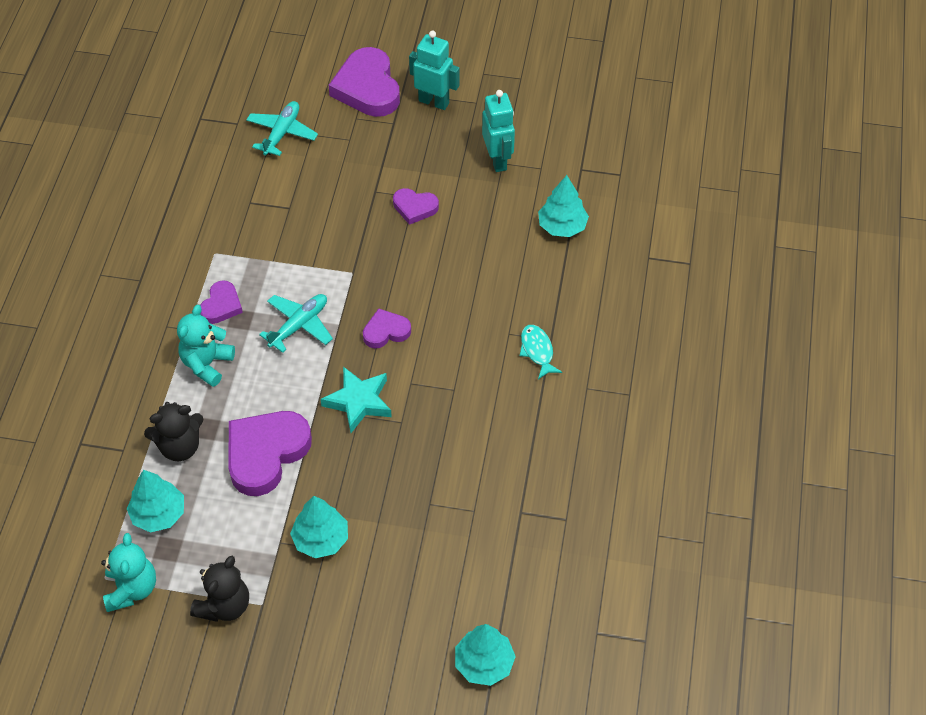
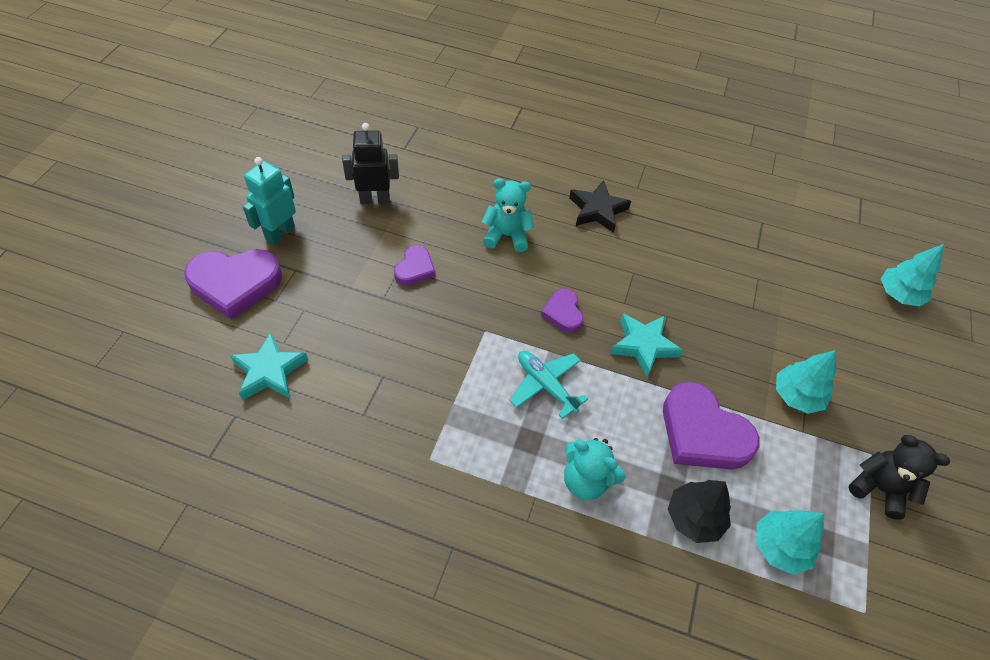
camera: 85 degrees left, 0 degrees up
(132, 589) = (874, 581): turquoise teddy bear -> turquoise teddy bear (506, 236)
(180, 446) = (694, 517): black teddy bear -> black tree
(221, 305) = (507, 458): purple heart -> none
(282, 133) = (269, 371): turquoise plane -> turquoise star
(498, 160) = (375, 199): turquoise robot -> black robot
(537, 351) = (597, 210): turquoise fish -> black star
(562, 226) = (465, 171): turquoise tree -> none

